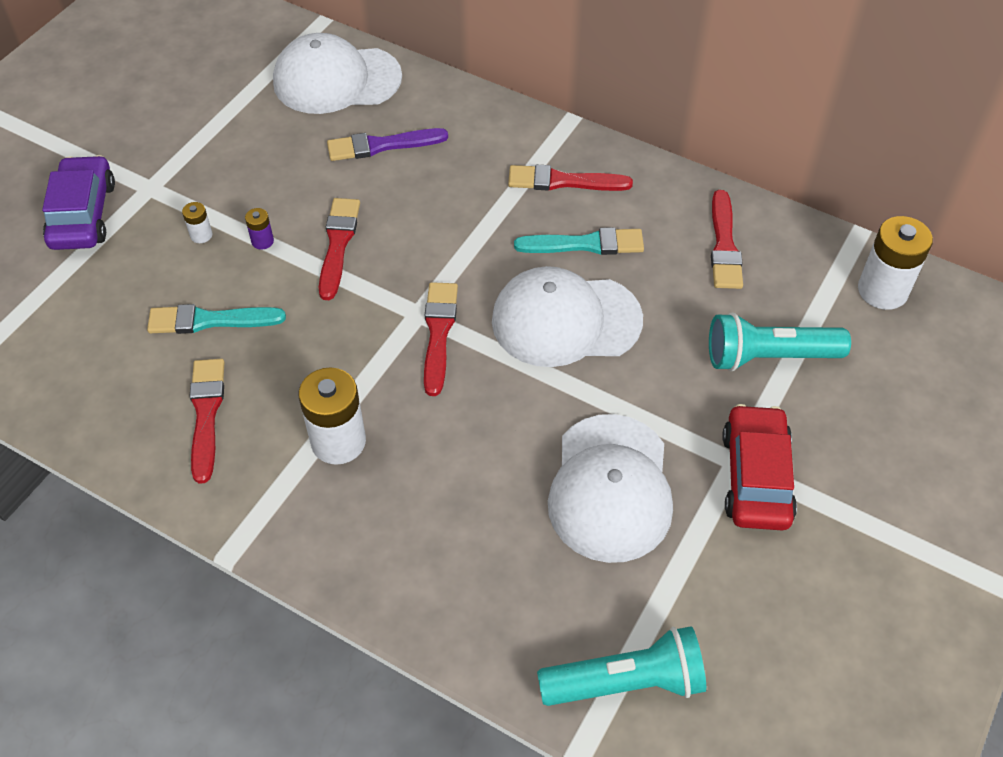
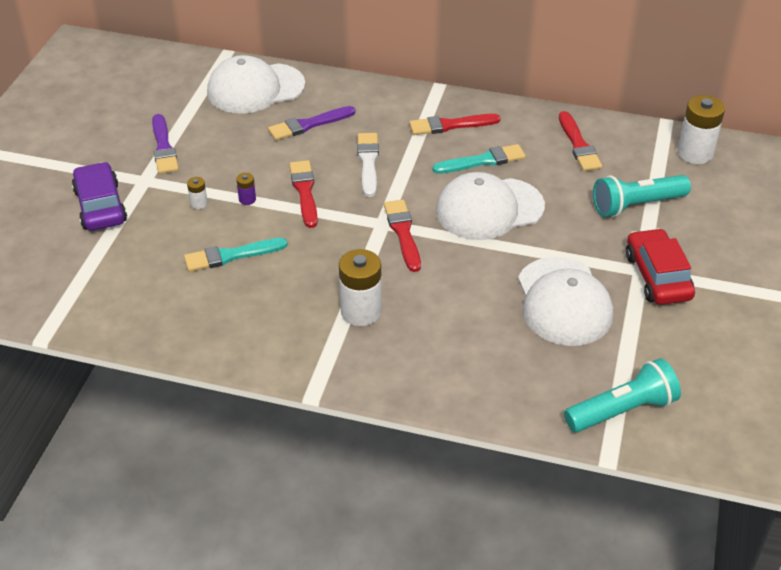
camera: 15 degrees left, 10 degrees down
(191, 144) = (163, 147): none -> purple brush
(206, 414) = (256, 313): red brush -> none
(435, 216) = (368, 162): none -> white brush

